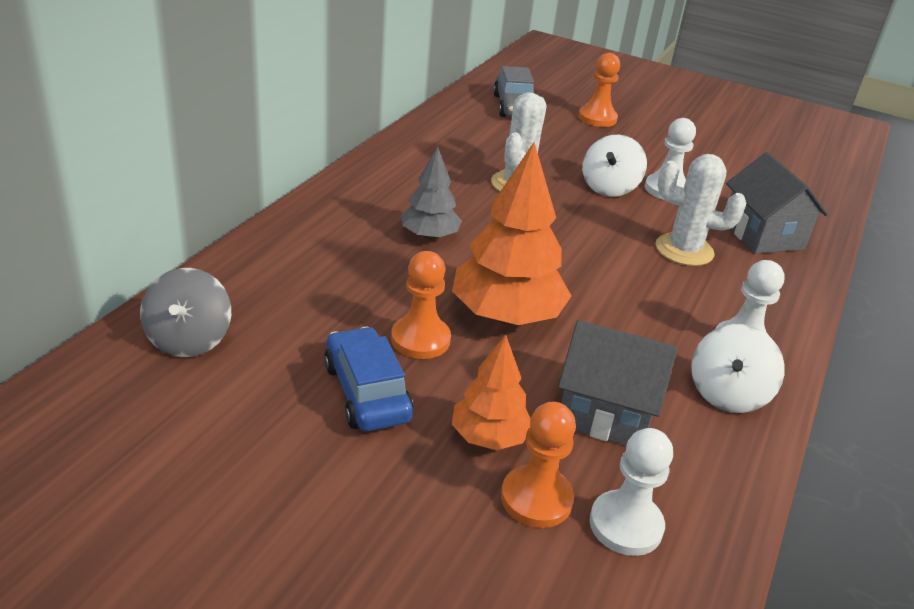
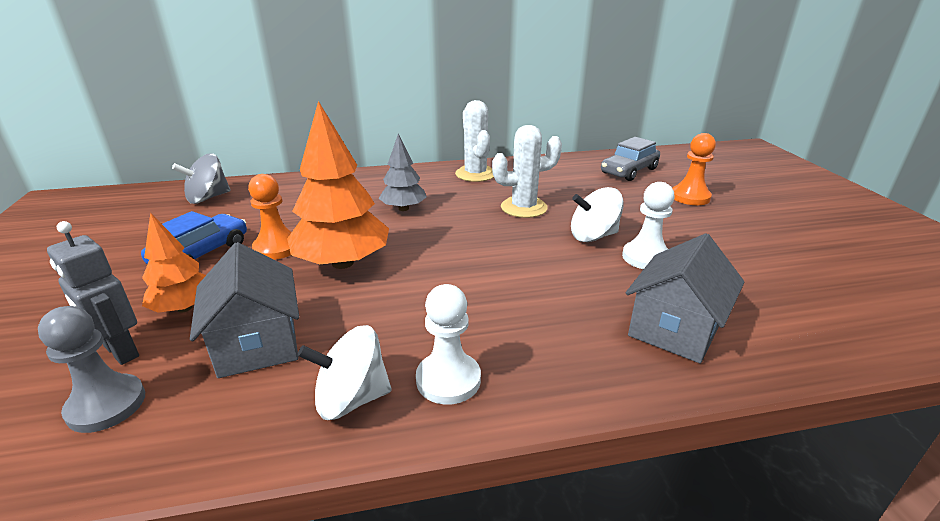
camera: 55 degrees right, 5 degrees down
(536, 499) = (120, 351): orange pawn -> grey robot
(625, 525) = (106, 405): white pawn -> grey pawn
(684, 250) = (561, 298): white cactus -> white cactus (475, 174)

